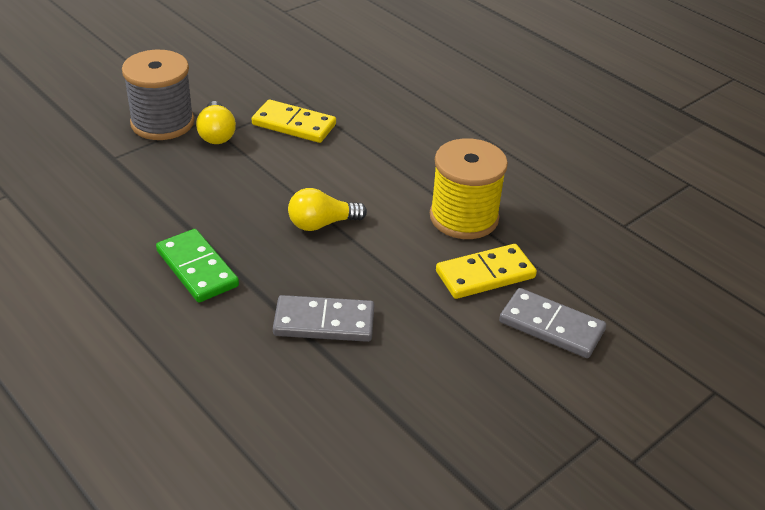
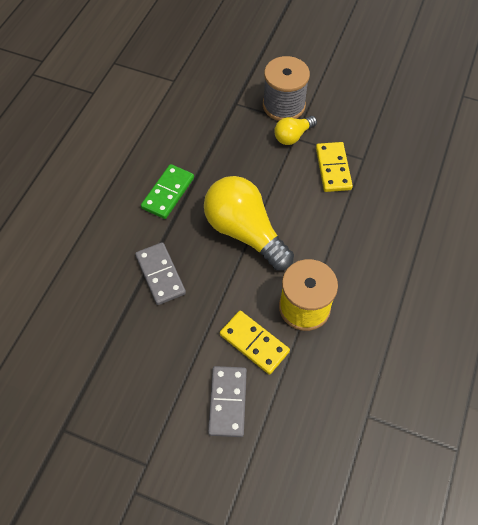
camera: 65 degrees right, 20 degrees up
(322, 224) = (245, 232): yellow light bulb -> yellow light bulb, size x1.97

